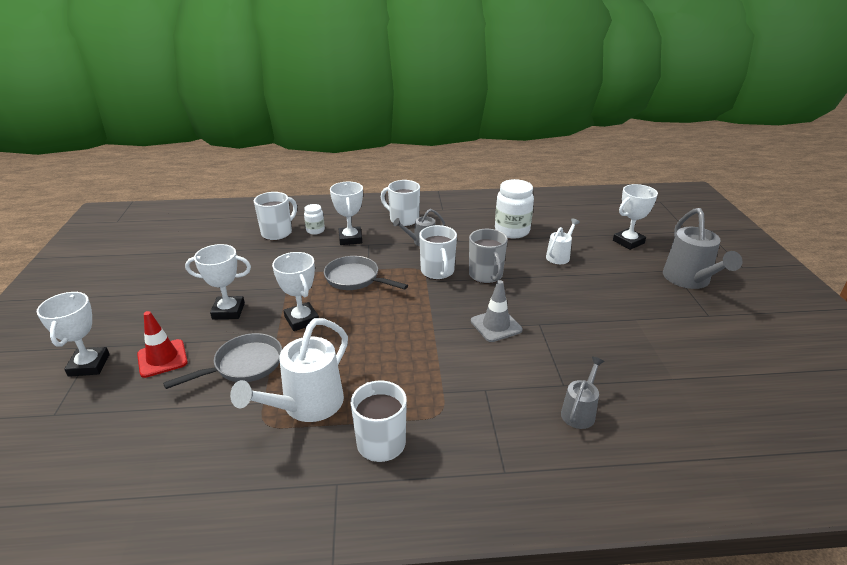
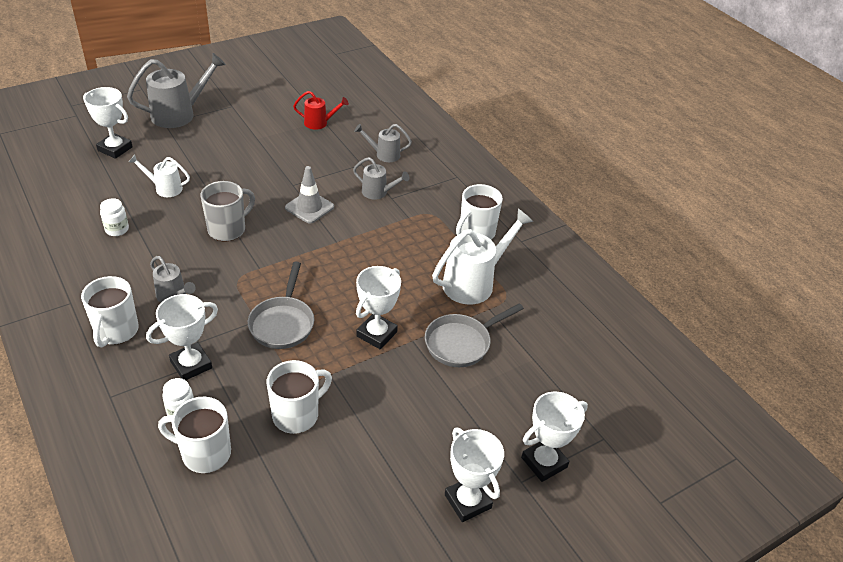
camera: 120 degrees left, 10 degrees up
(162, 358) = (495, 409): red traffic cone -> none
(228, 311) = (398, 401): white trophy -> white trophy (468, 501)
(244, 365) = (461, 343): grey pan -> grey pan turned 60 degrees counterclockwise
(306, 406) = (474, 282): white watering can -> white watering can turned 45 degrees counterclockwise
(437, 272) = (237, 264): white mug -> white mug (297, 415)
(499, 381) = (378, 193): none -> grey watering can
(512, 231) = (117, 229): white jar -> white jar, size x0.52
(666, 374) = (319, 123): none -> red watering can

